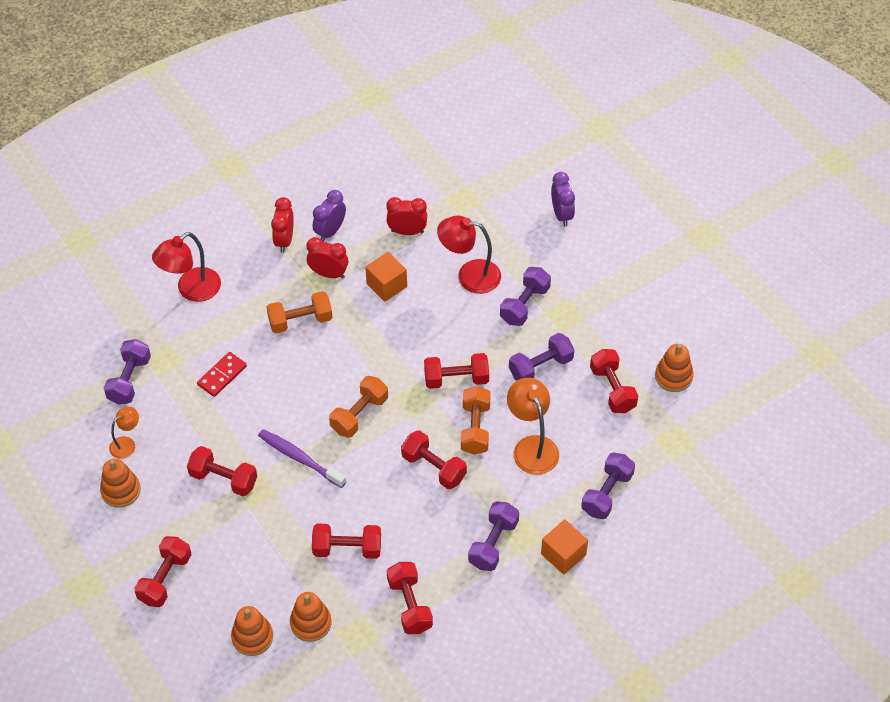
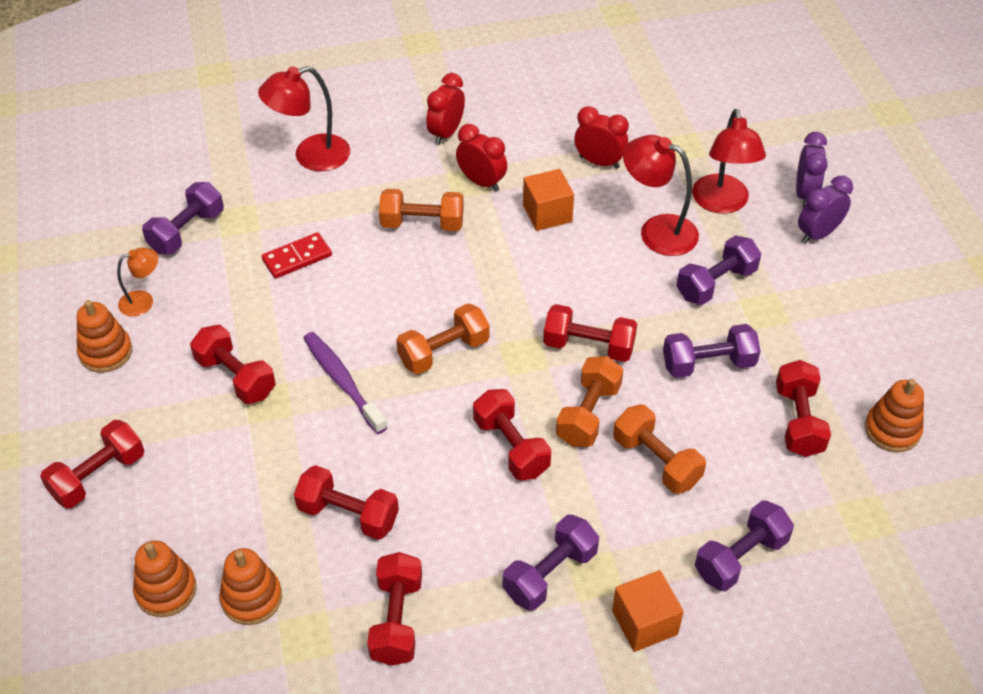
camera: 20 degrees right, 5 degrees down
(330, 231) = (505, 138): purple clock -> purple clock (818, 234)
(507, 239) = (722, 203): none -> red lamp
(532, 446) = (656, 461): orange lamp -> orange dumbbell

